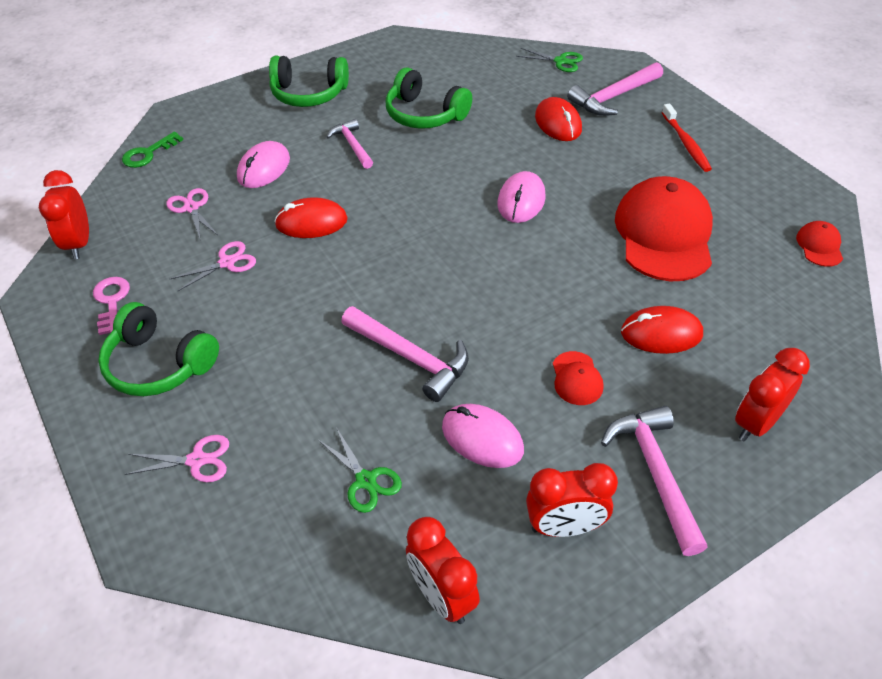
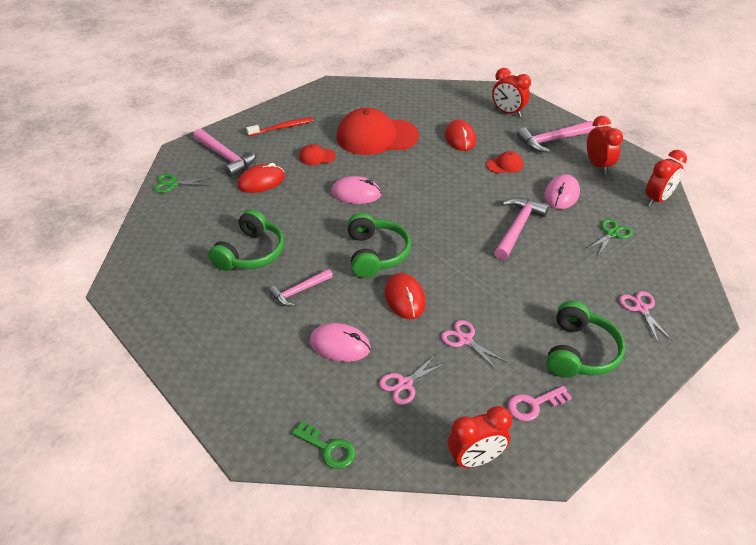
camera: 100 degrees left, 5 degrees down
(309, 94) = (216, 337): green headphones -> green headphones (375, 254)
(560, 61) = (172, 184): green scissors -> green scissors turned 105 degrees counterclockwise
(819, 246) = (374, 88): red cap -> red cap (317, 157)

